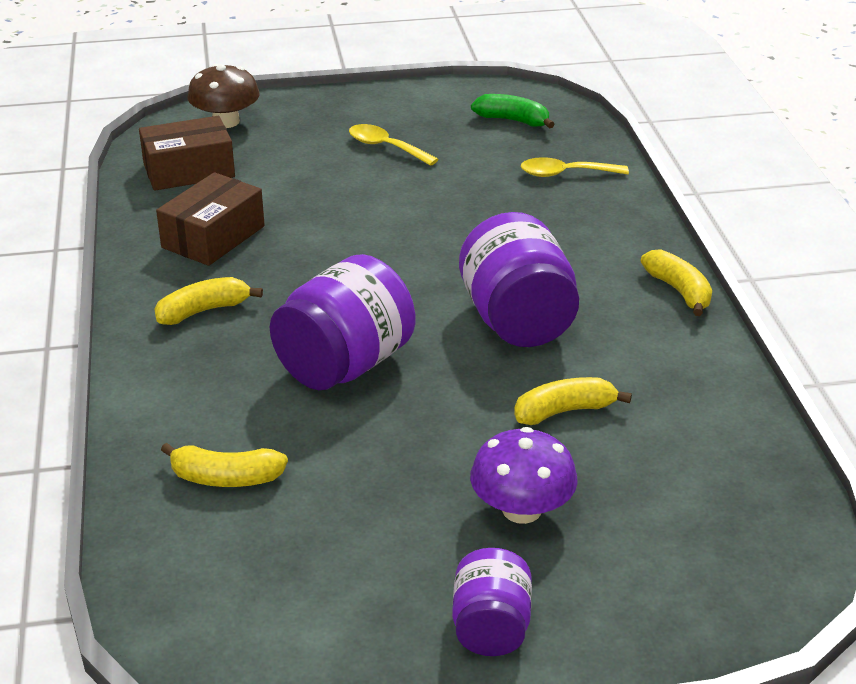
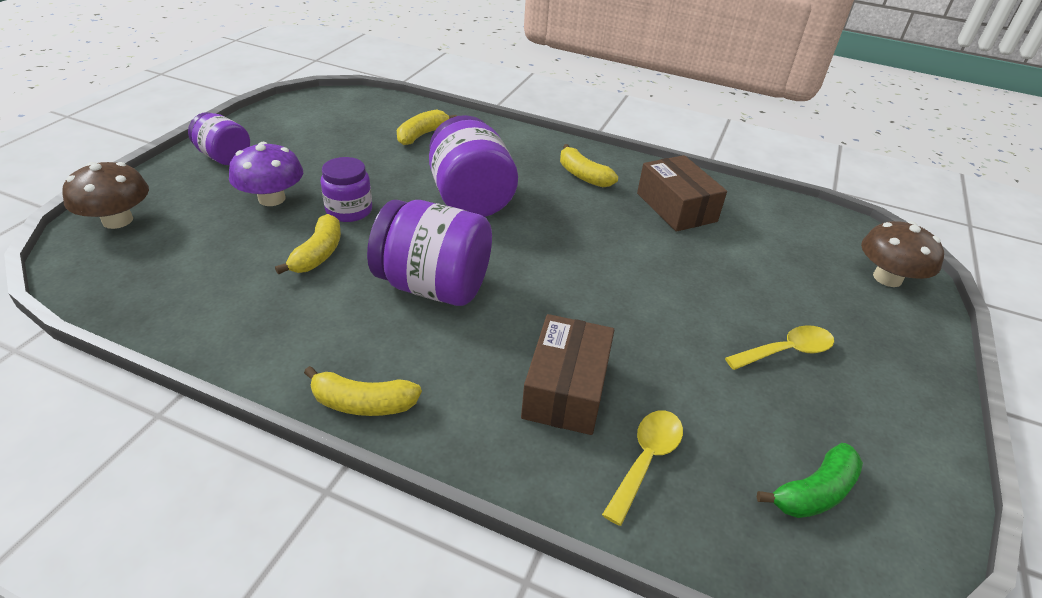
camera: 120 degrees right, 5 degrees up
(189, 170) = (793, 230): brown box -> brown box (566, 389)
(204, 311) = (583, 175): yellow banana -> yellow banana turned 135 degrees clockwise
(470, 436) = (349, 210): none -> purple jar
(712, 603) = (117, 220): none -> brown mushroom

